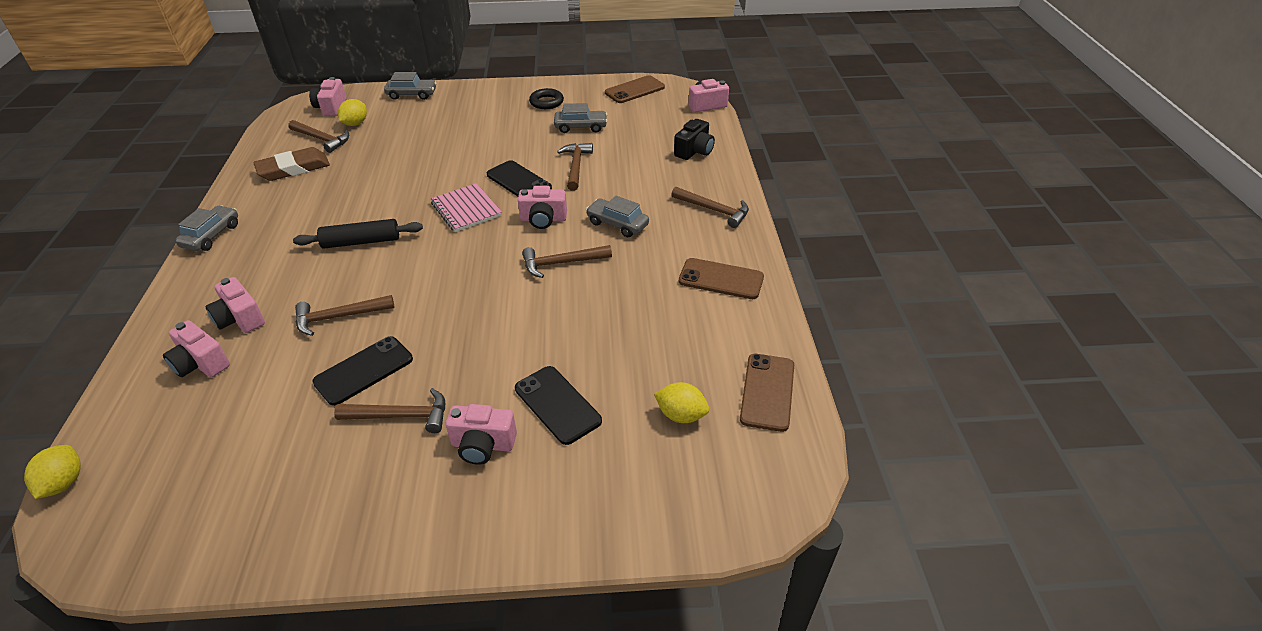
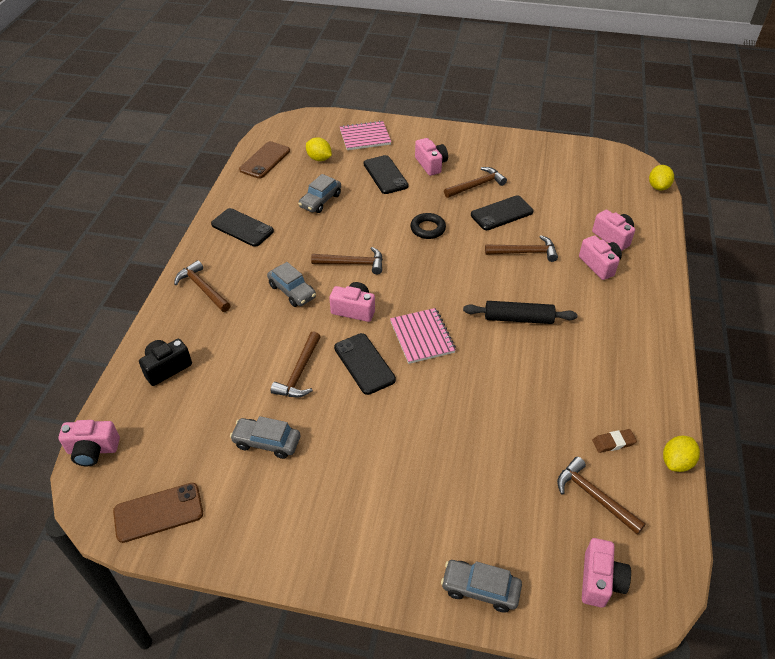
camera: 165 degrees left, 5 degrees up
(211, 236) = (662, 355): grey car -> grey car (320, 201)
(293, 168) = (613, 442): brown eraser -> brown eraser, size x0.51
(355, 124) = (556, 524): yellow lemon -> yellow lemon (676, 462)
(401, 416) = (476, 185): brown hammer -> brown hammer turned 135 degrees clockwise
(483, 445) = (431, 164): pink camera -> pink camera turned 45 degrees clockwise
(546, 102) = (289, 512): black ring -> black ring (428, 229)
(621, 488) = (365, 137): none -> pink notebook
(721, 279) = (242, 228): brown phone -> black phone

